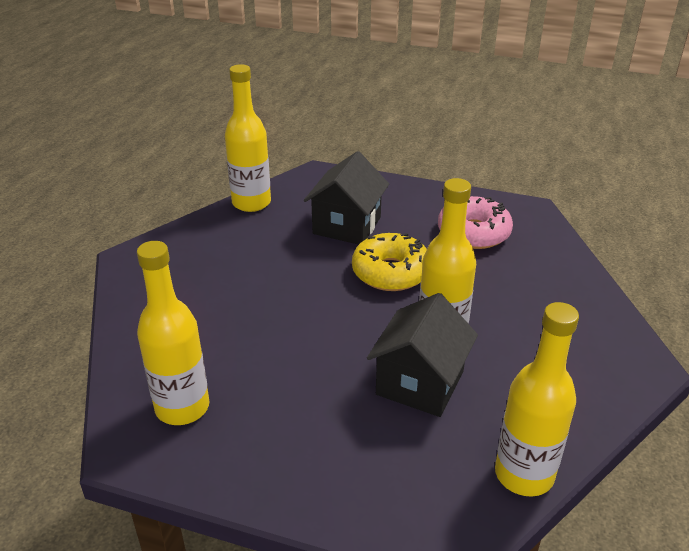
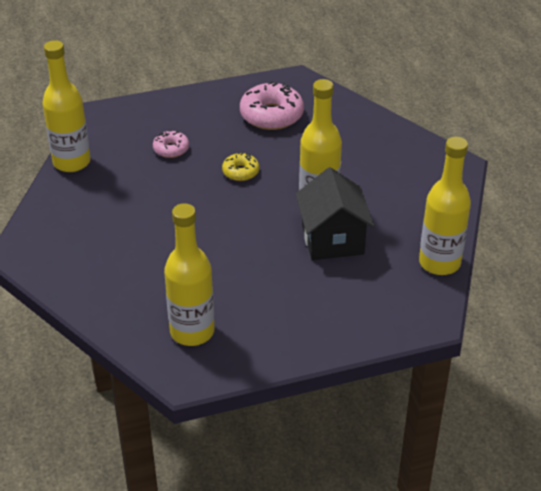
camera: 35 degrees left, 5 degrees up
(347, 225) = (171, 149): black house -> pink donut
(390, 272) = (240, 172): yellow donut -> yellow donut, size x0.55

